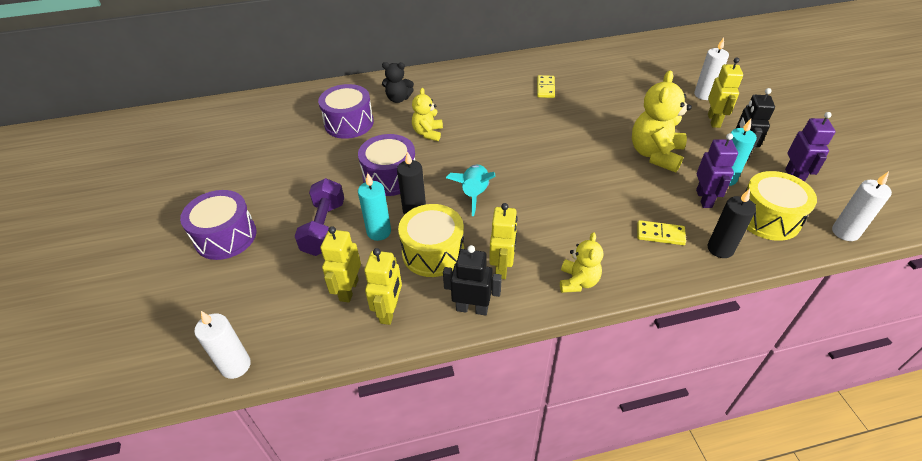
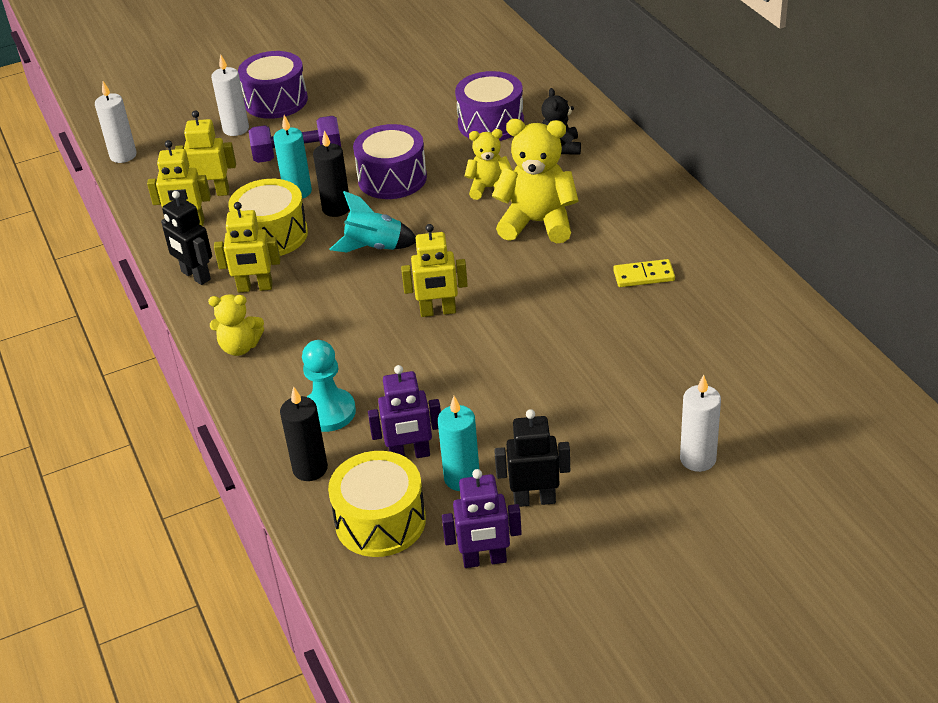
camera: 80 degrees right, 5 degrees down
(472, 308) = (195, 276): black robot -> black robot turned 135 degrees clockwise
(655, 154) = (502, 403): yellow teddy bear -> yellow teddy bear (537, 223)
(660, 234) = (328, 412): yellow domino -> turquoise pawn
(714, 121) = (618, 470): yellow robot -> yellow robot (438, 311)
(845, 232) = (364, 606): white candle -> white candle (236, 129)

